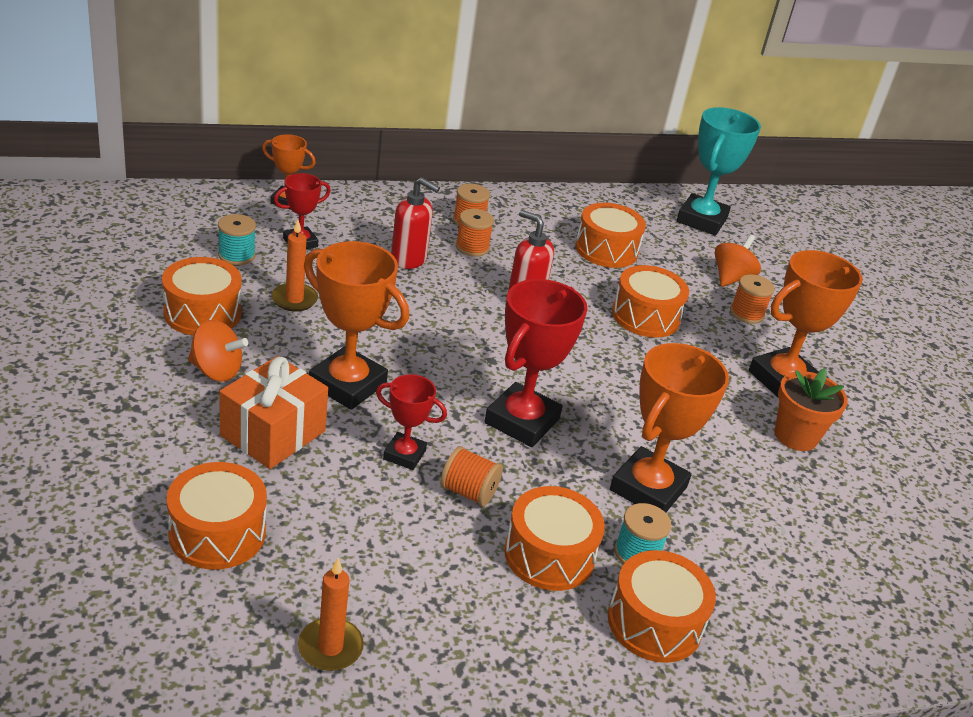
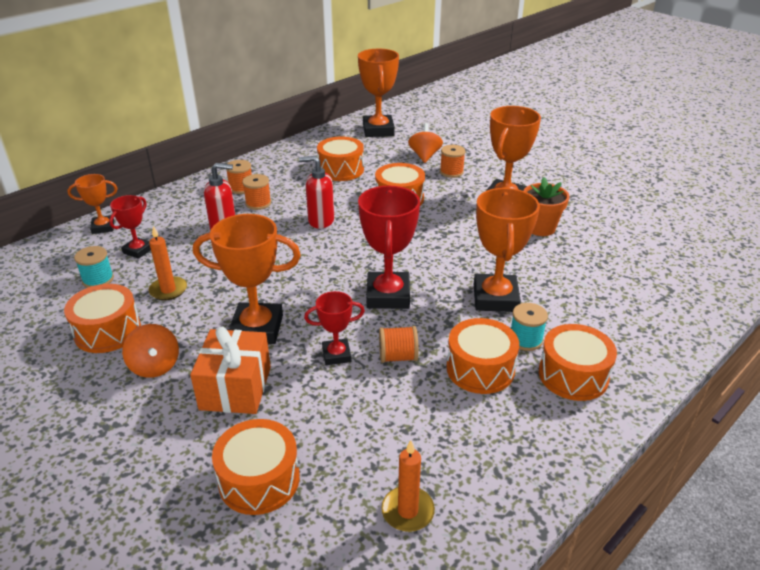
camera: 25 degrees left, 0 degrees up
(216, 371) = (155, 366): orange spinning top -> orange spinning top turned 75 degrees clockwise
(701, 220) = (378, 130): turquoise trophy -> orange trophy

